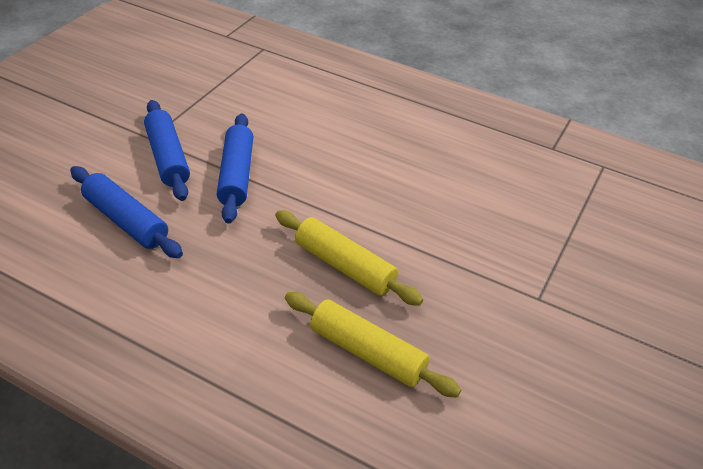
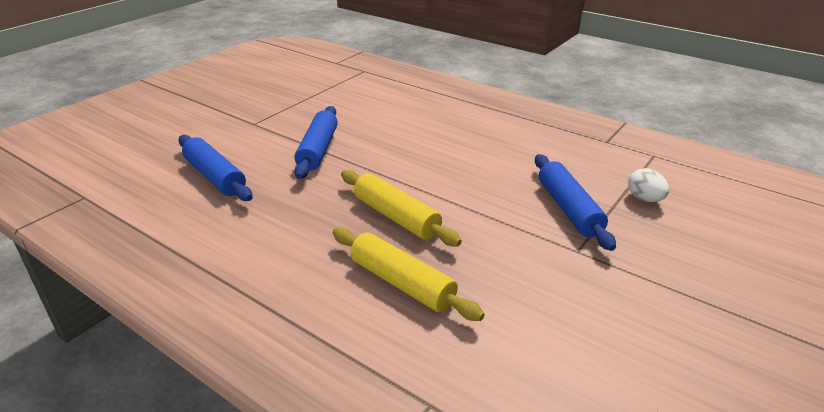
camera: 10 degrees right, 10 degrees down
(168, 158) = (264, 137): blue rolling pin -> blue rolling pin (569, 209)
(599, 227) = (644, 199): none -> white egg

